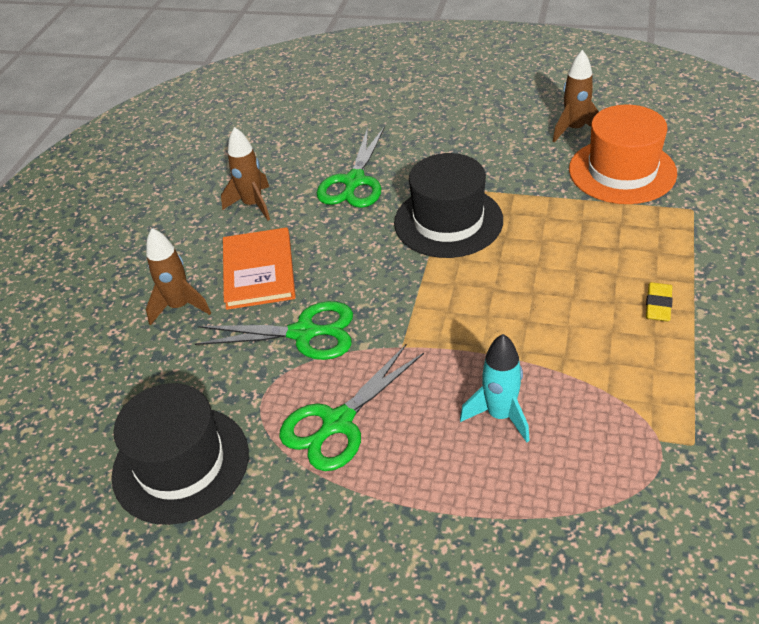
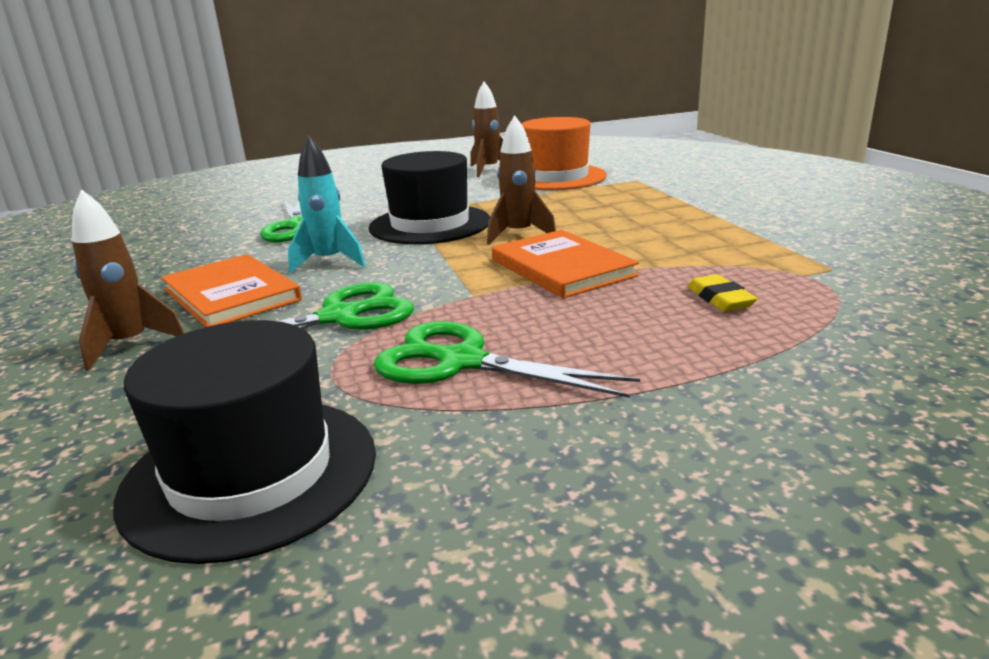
camera: 35 degrees left, 20 degrees down
(253, 205) = (182, 261): brown rocket -> brown rocket (519, 235)
(338, 422) = (462, 362): green scissors -> green scissors turned 105 degrees clockwise
(489, 339) = (561, 268): none -> orange book
(500, 415) = (640, 303): turquoise rocket -> turquoise rocket (329, 262)
(658, 305) = (683, 219): yellow eraser -> yellow eraser (720, 299)

